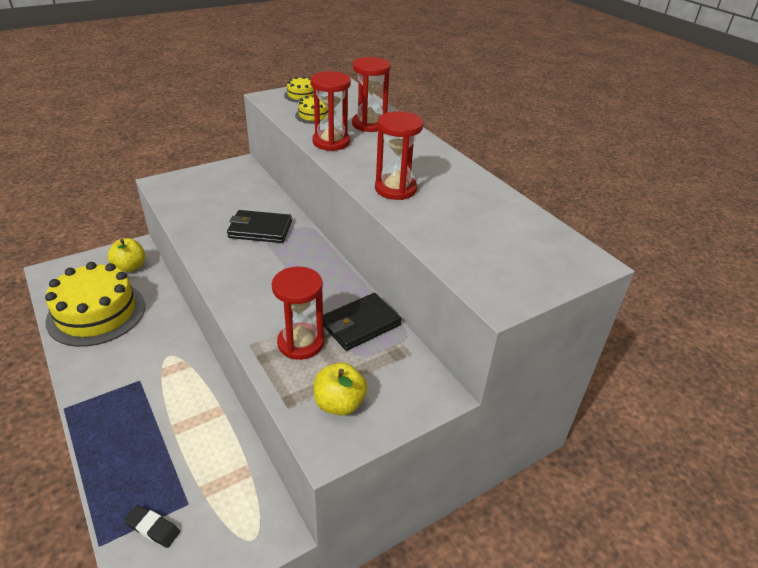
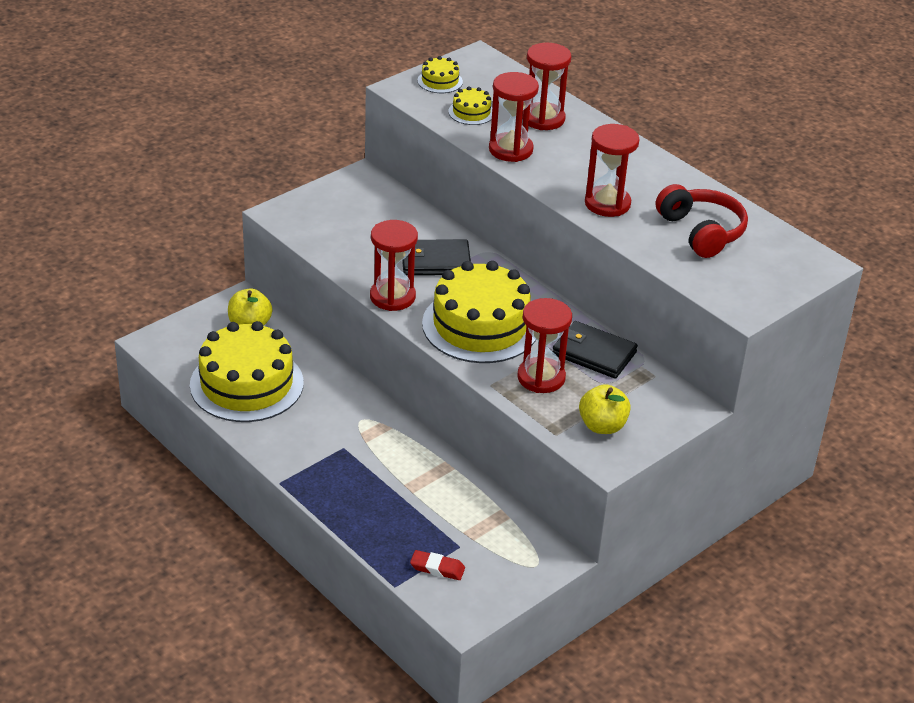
camera: 10 degrees left, 0 degrees up
(153, 528) = (437, 568): black eraser -> red eraser
(208, 254) = (392, 297): none -> red hourglass
(269, 286) = (480, 325): none -> yellow cake
(360, 324) = (594, 353): black wallet -> black wallet turned 75 degrees clockwise
(476, 220) = (701, 232): none -> red headphones

